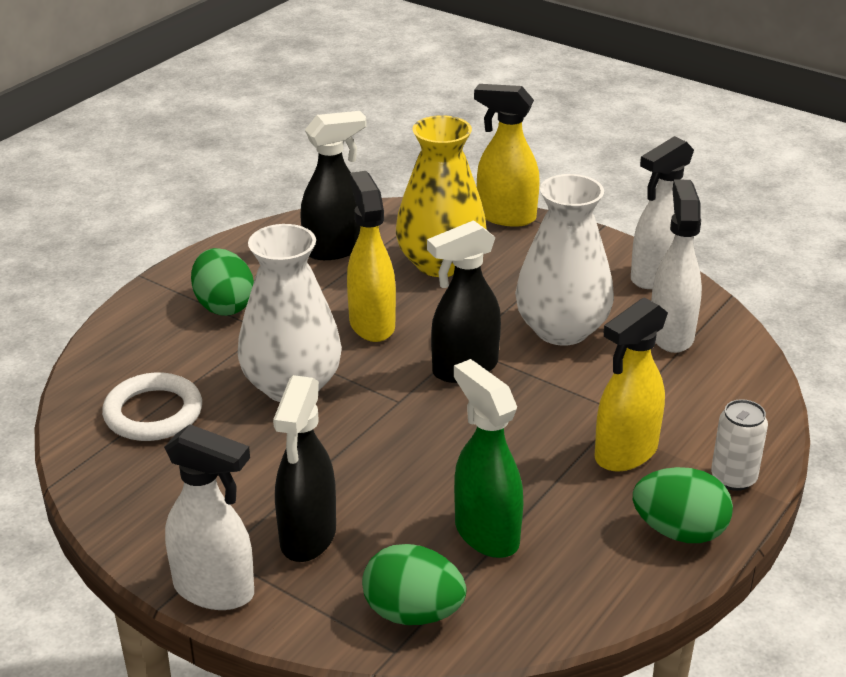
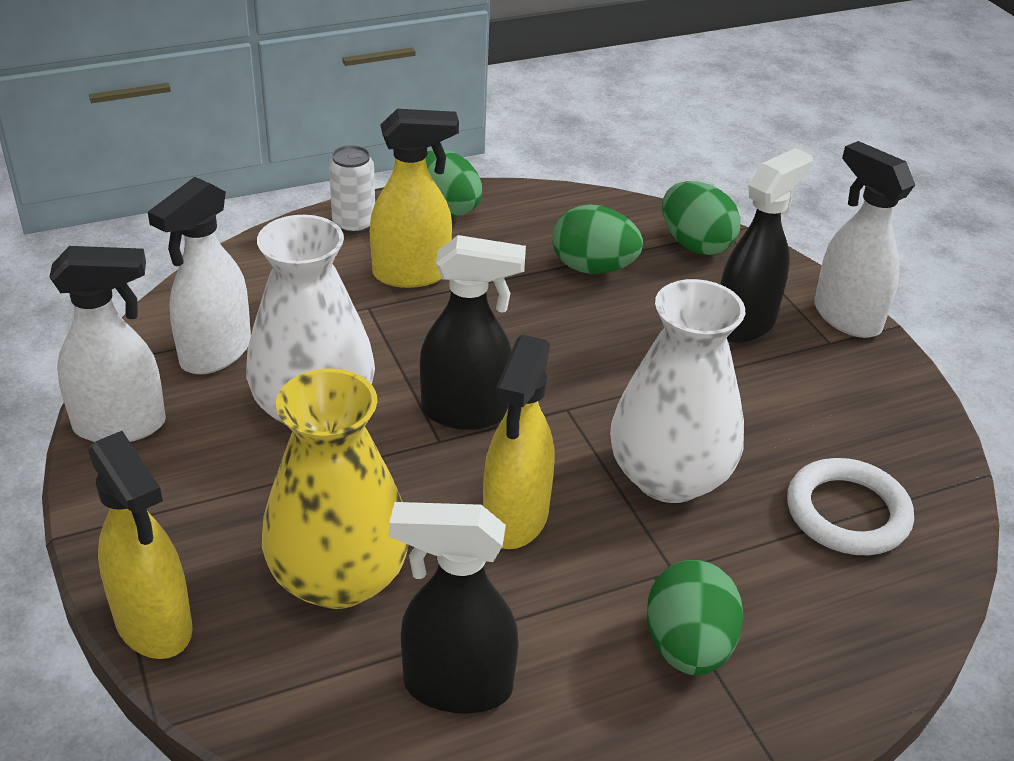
camera: 150 degrees left, 5 degrees up
(486, 533) = (593, 268): green spray bottle -> green egg

